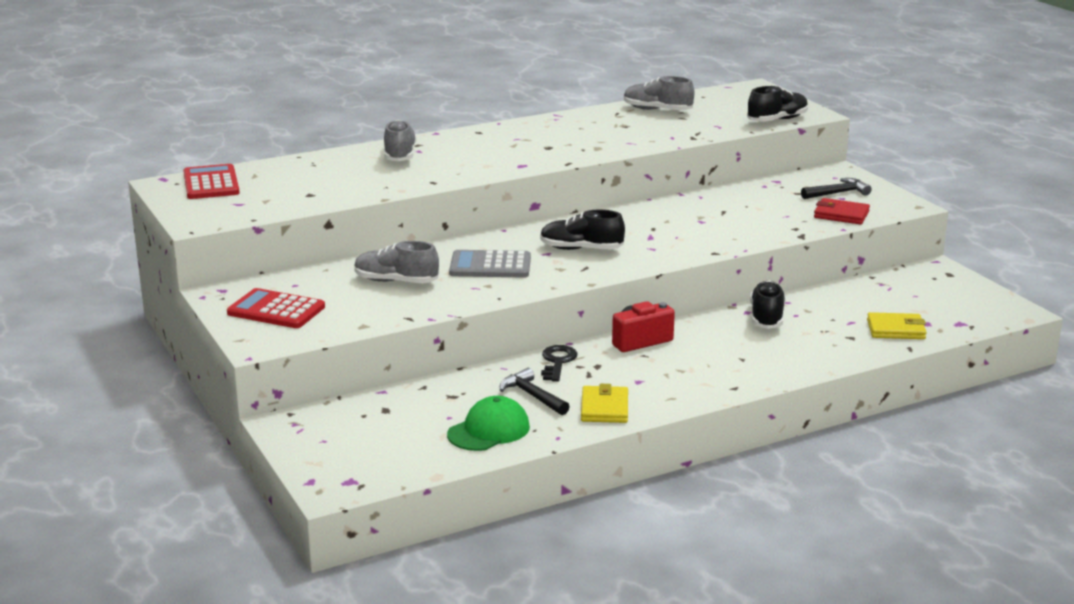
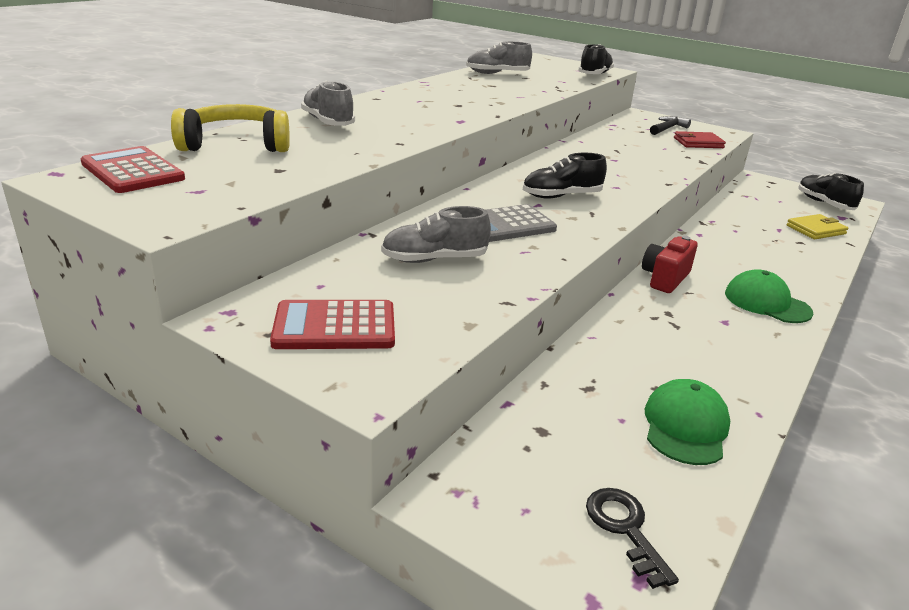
camera: 30 degrees left, 5 degrees up
(303, 168) = (236, 144): none -> yellow headphones
(532, 396) = (663, 365): black hammer -> none
(557, 362) = (630, 317): black key -> black key (624, 528)
(604, 408) = (744, 361): yellow wallet -> none
(706, 376) = (767, 303): none -> green cap
(766, 317) = (720, 236): black shoe -> black shoe (824, 203)

